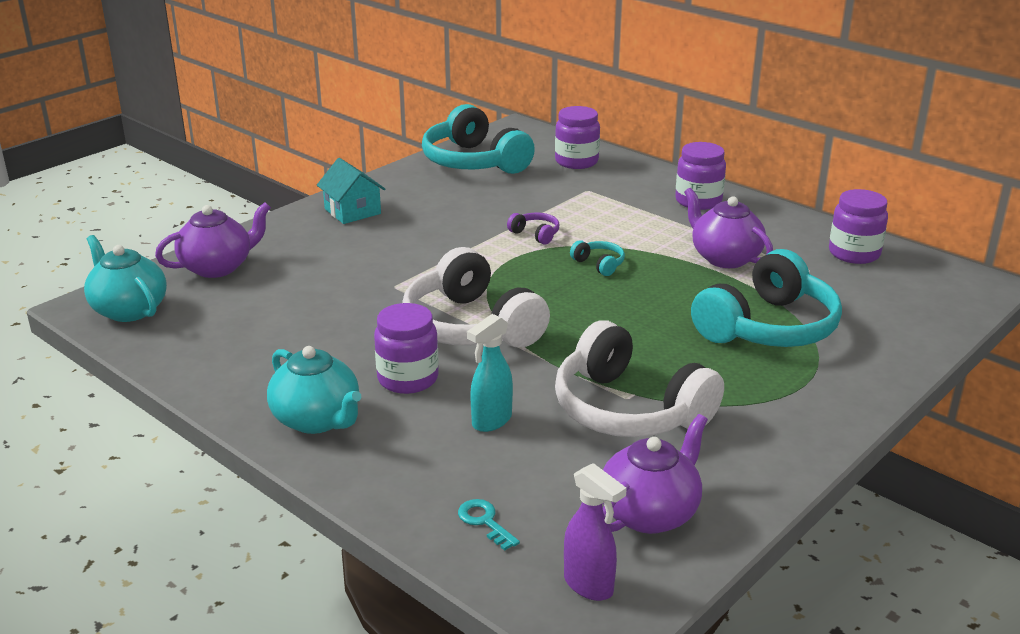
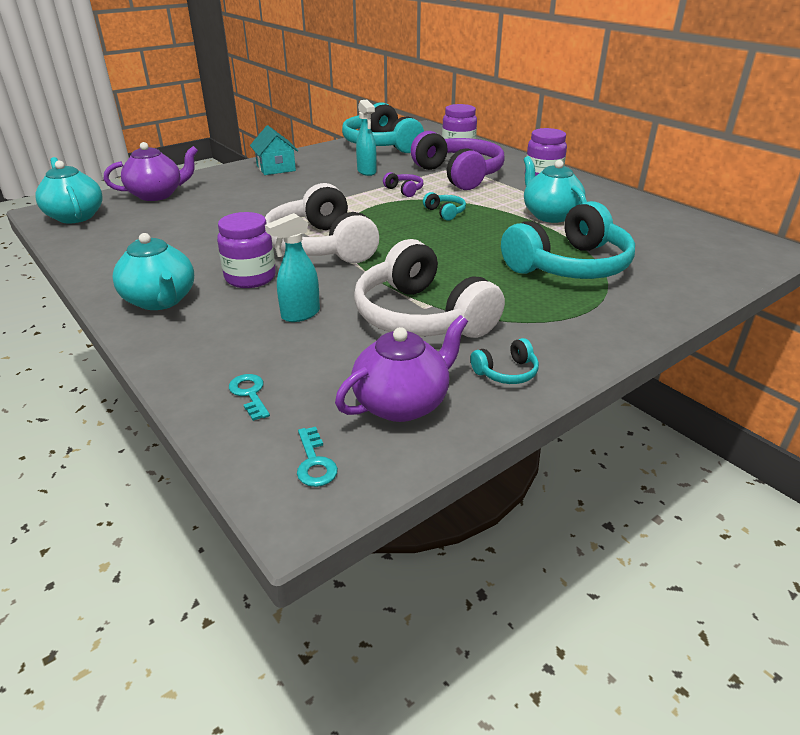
camera: 10 degrees right, 5 degrees up
(475, 208) = (367, 172): none -> turquoise spray bottle
(589, 585) = (314, 462): purple spray bottle -> turquoise key
(593, 204) = (459, 175): none -> purple headphones
(724, 258) = (550, 215): purple teapot -> turquoise teapot
(743, 466) = (506, 372): none -> turquoise headphones
(854, 253) = (661, 220): purple jar -> none

